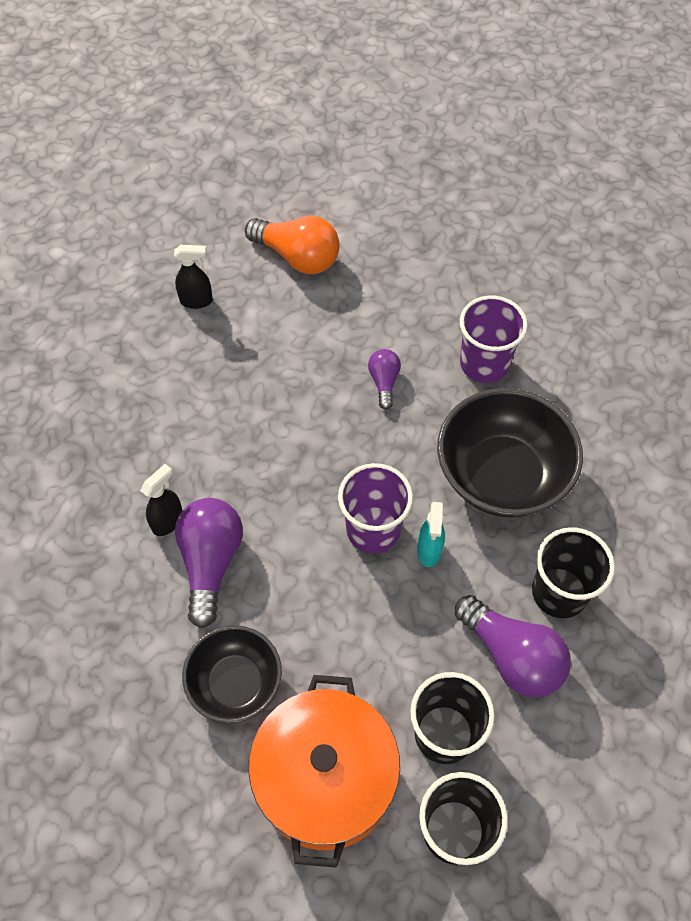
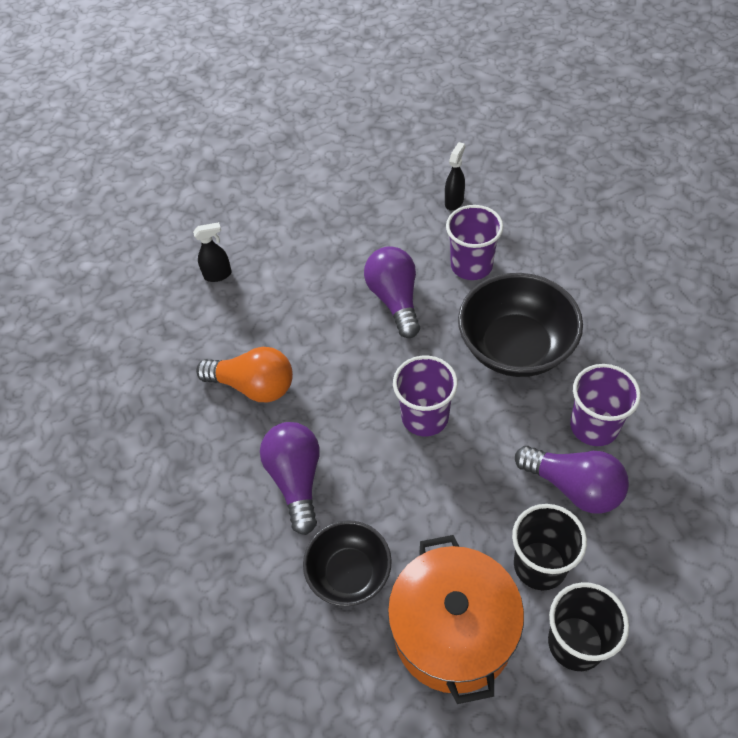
camera: 10 degrees left, 5 degrees down
(168, 521) = (249, 456): black spray bottle -> black spray bottle (454, 201)
(297, 257) = (292, 221): orange light bulb -> orange light bulb (254, 386)
(384, 382) = (395, 300): purple light bulb -> purple light bulb, size x1.84
(429, 551) = (477, 421): turquoise spray bottle -> none
(559, 592) = (594, 426): black cup -> purple cup

